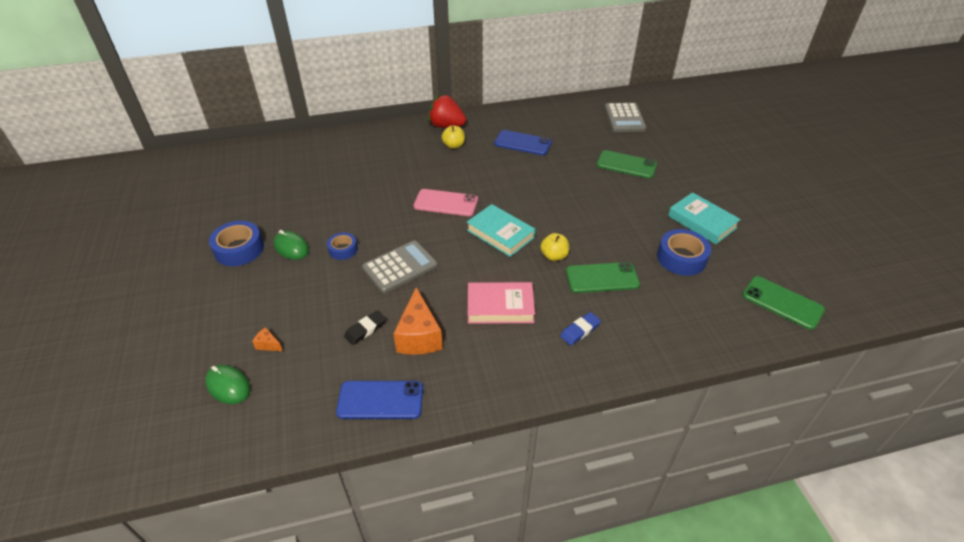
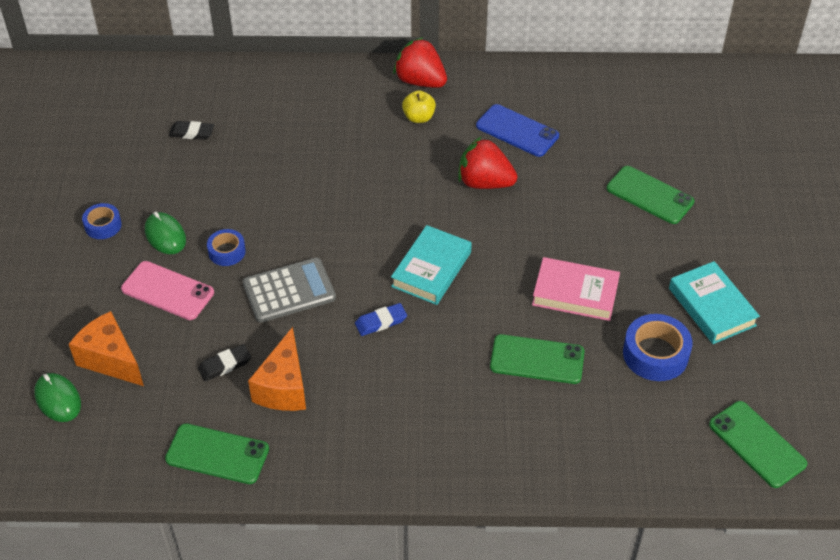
camera: 15 degrees right, 5 degrees up
(239, 249) = (103, 225): blue tape -> blue tape, size x0.60
(268, 345) = (111, 360): orange cheese -> orange cheese, size x2.30
(294, 179) = (192, 133): none -> black eraser
(380, 400) = (217, 454): blue phone -> green phone
(446, 203) = (377, 208): pink phone -> pink phone (167, 291)
(500, 234) = (431, 269): turquoise book -> turquoise book turned 60 degrees clockwise
(500, 306) = (393, 370): pink book -> pink book (575, 293)
(514, 175) = (484, 182): none -> red strawberry
(554, 256) = (488, 316): yellow apple -> none
(580, 330) = (478, 423): blue eraser -> blue eraser (381, 322)
(624, 118) = (685, 114): grey calculator -> none

